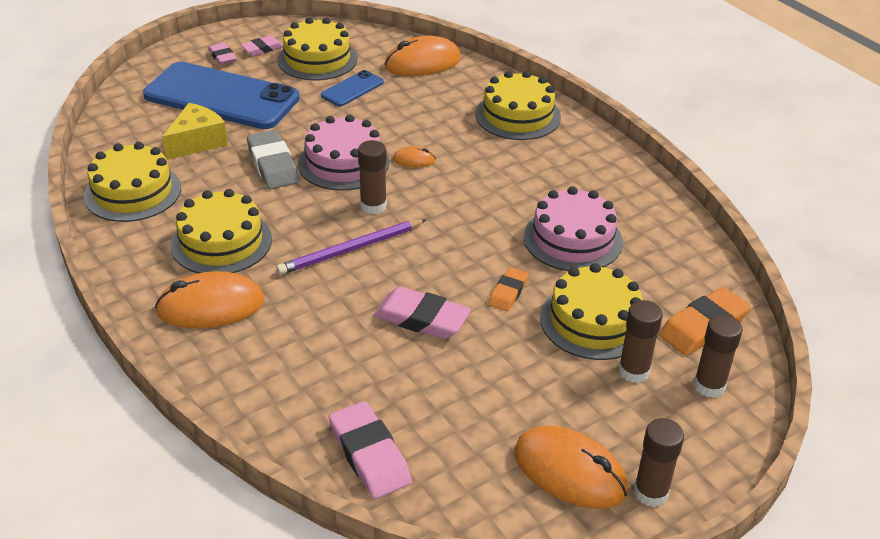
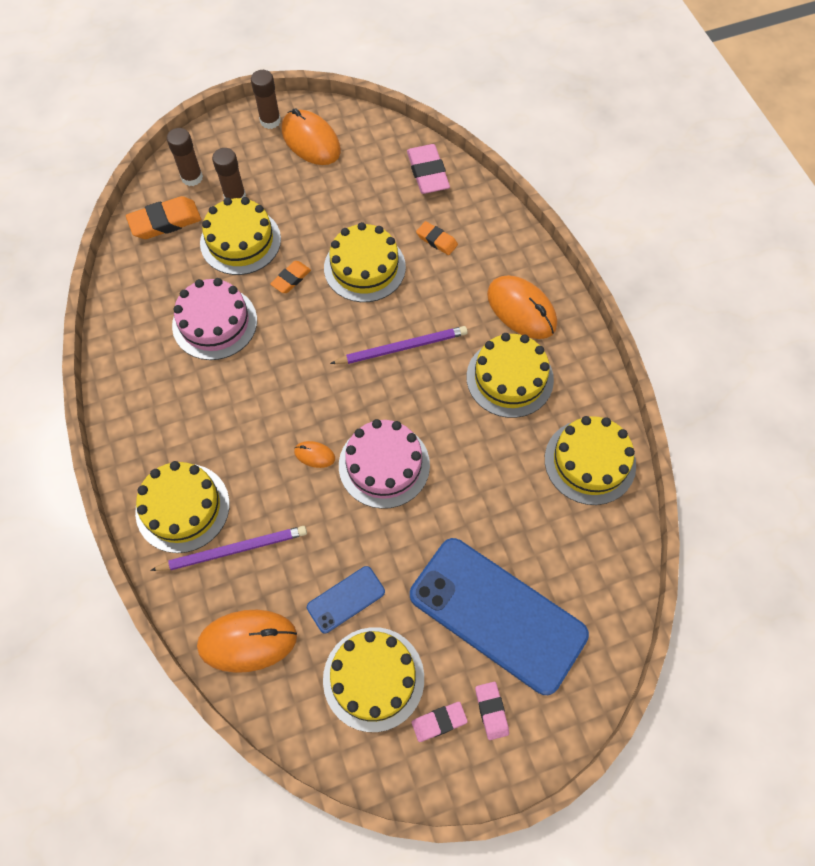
camera: 165 degrees left, 25 degrees up
(197, 142) = (527, 531): yellow cheese -> none
(211, 306) = (521, 309): orange mouse -> orange mouse turned 45 degrees clockwise
(273, 165) = (453, 476): grey eraser -> none
(335, 365) = (436, 240): none -> orange eraser
(373, 206) = (370, 397): brown glue stick -> none
(422, 318) = (364, 267): pink eraser -> yellow cake
(459, 100) = (234, 550): none -> purple pencil

